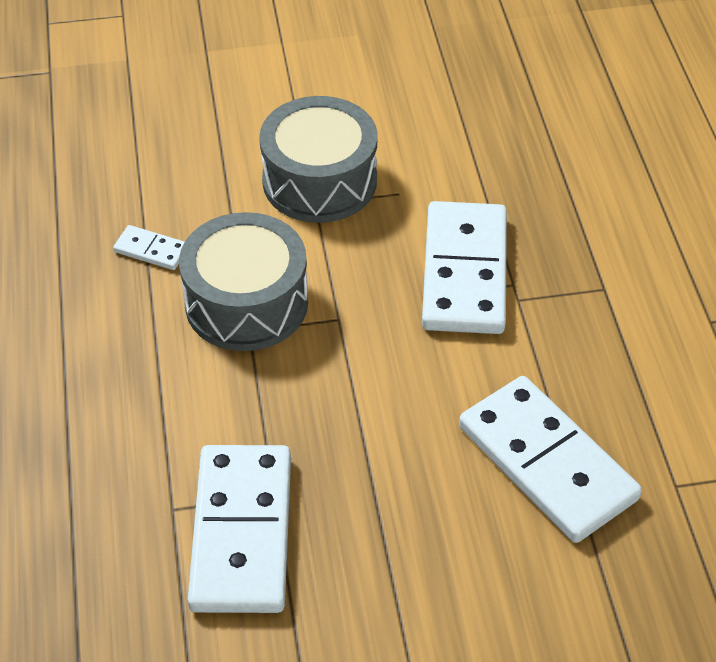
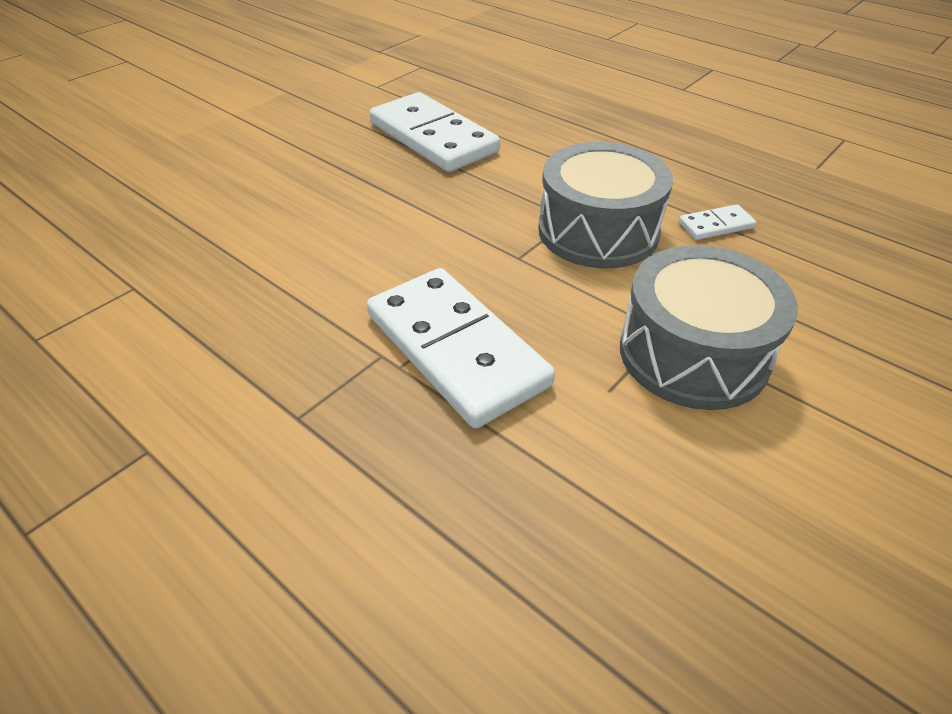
camera: 140 degrees right, 5 degrees down
(547, 462) = (257, 252): white domino -> none

